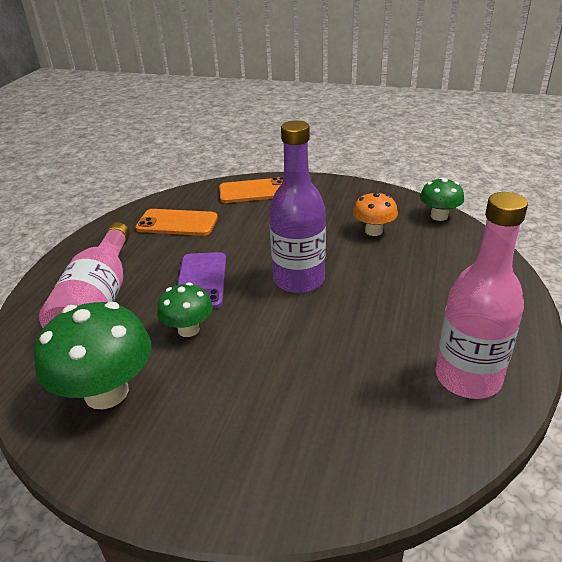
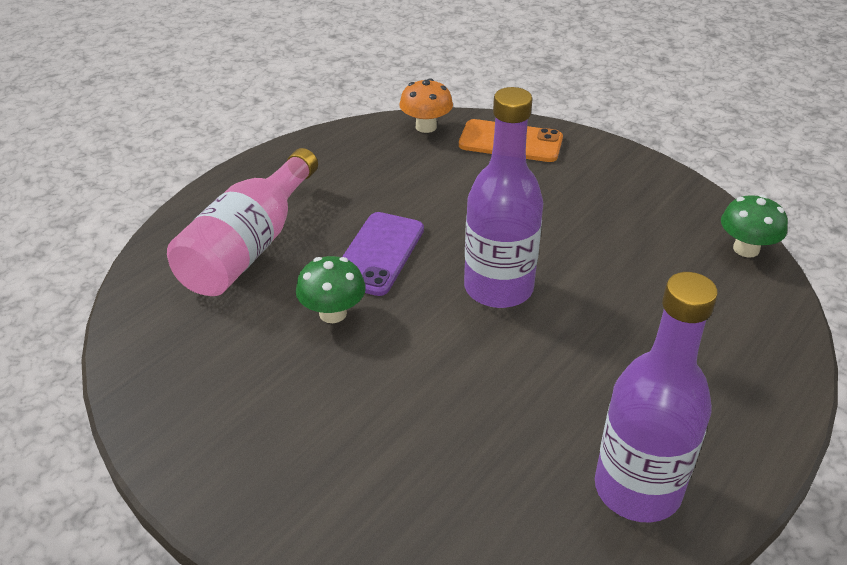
camera: 20 degrees right, 5 degrees up
(106, 392) = (210, 361): green mushroom -> none
(177, 223) = (388, 164): orange phone -> none
(374, 231) = (638, 246): orange mushroom -> orange mushroom (426, 127)
(468, 378) = (637, 489): pink bottle -> purple bottle

